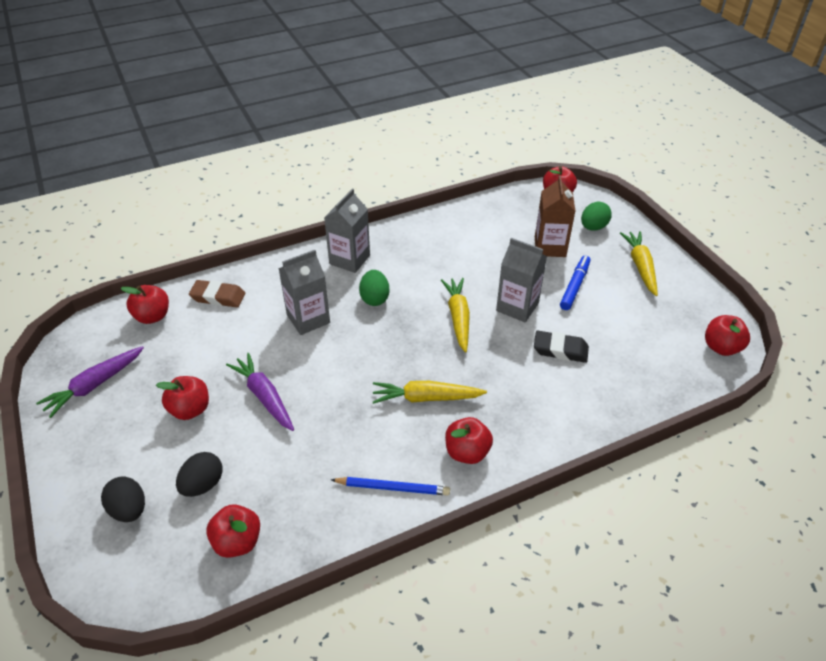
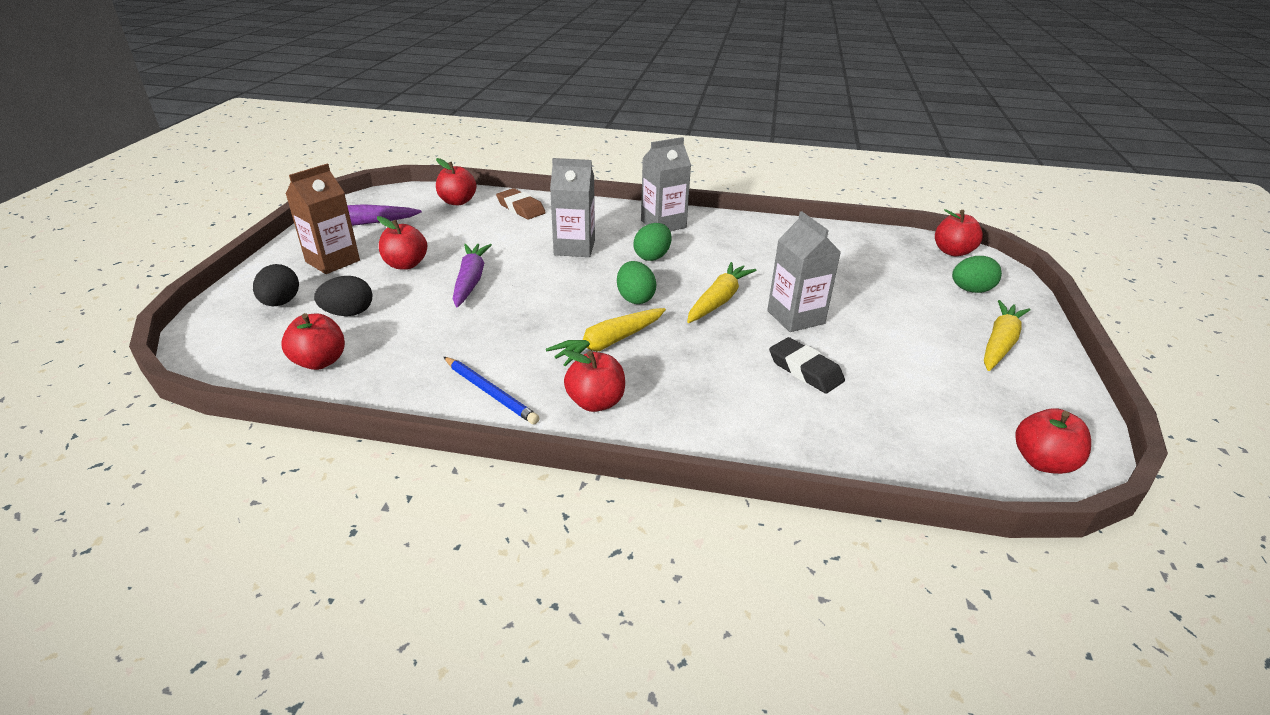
camera: 35 degrees right, 10 degrees down
(402, 346) = (635, 298): none -> green egg
(425, 398) = (608, 343): yellow carrot -> yellow carrot turned 75 degrees counterclockwise
(550, 247) = (894, 287): brown carton -> brown carton (332, 261)
(574, 286) = (887, 327): blue marker -> none

